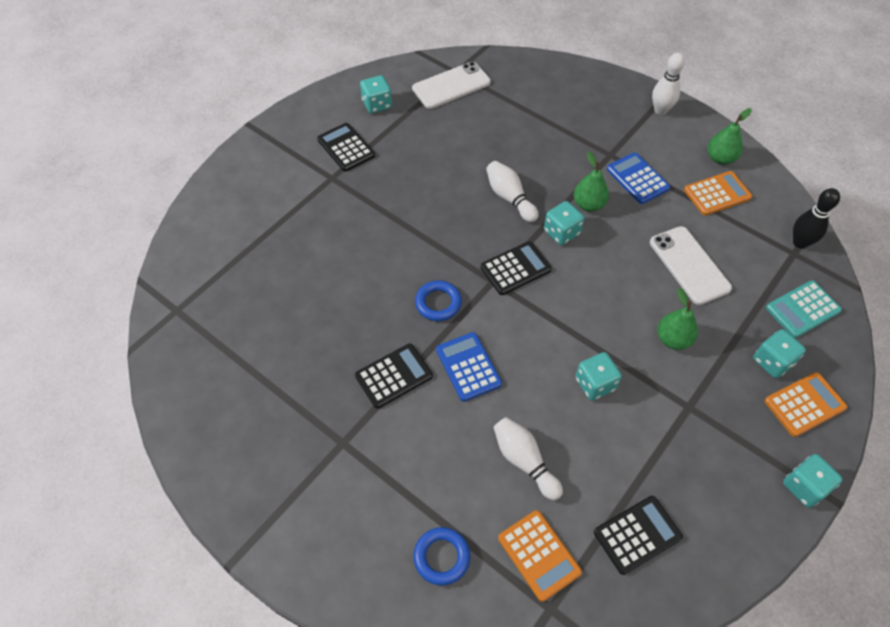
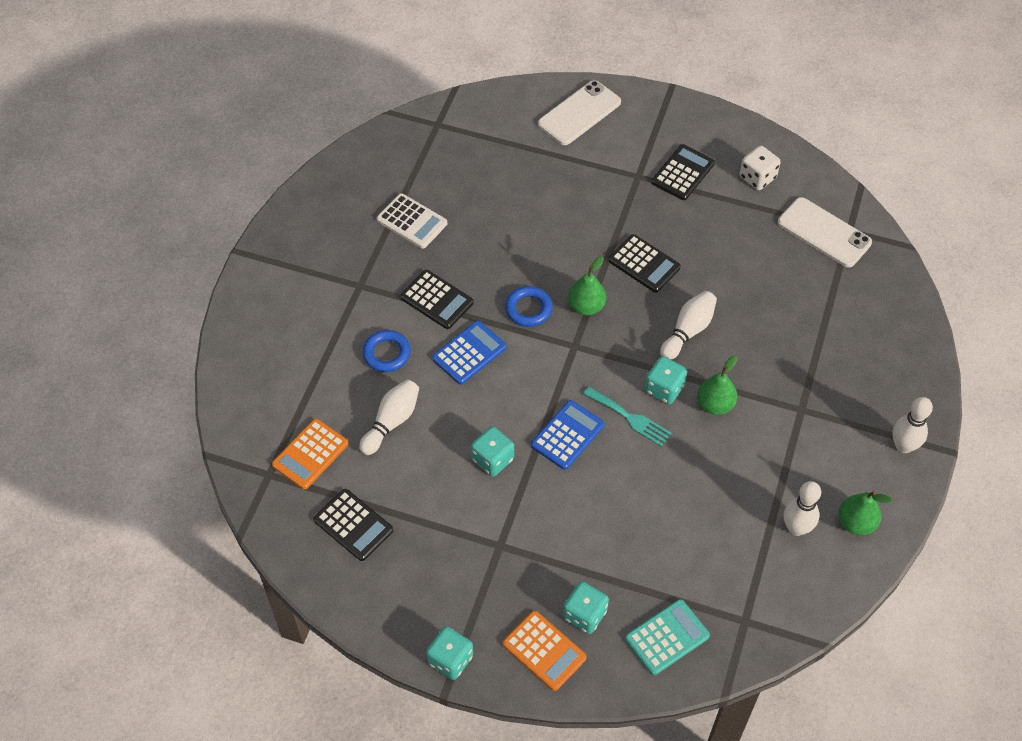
camera: 70 degrees right, 0 degrees up
(286, 369) = (412, 222): none -> white calculator
(377, 104) = (757, 177): turquoise dice -> white dice
(441, 557) = (286, 386): blue ring -> blue ring (386, 353)
(515, 268) = (598, 360): black calculator -> black calculator (644, 264)
(583, 265) = (630, 418): none -> turquoise fork
(637, 179) = (778, 443): blue calculator -> blue calculator (567, 435)
(673, 339) = (573, 517): green pear -> green pear (586, 306)
(689, 265) = (676, 516): white phone -> white phone (579, 113)
(717, 194) = (796, 528): orange calculator -> white bowling pin
(800, 243) = (763, 625): black bowling pin -> none
(802, 309) = (667, 637): turquoise calculator -> turquoise calculator turned 105 degrees clockwise

